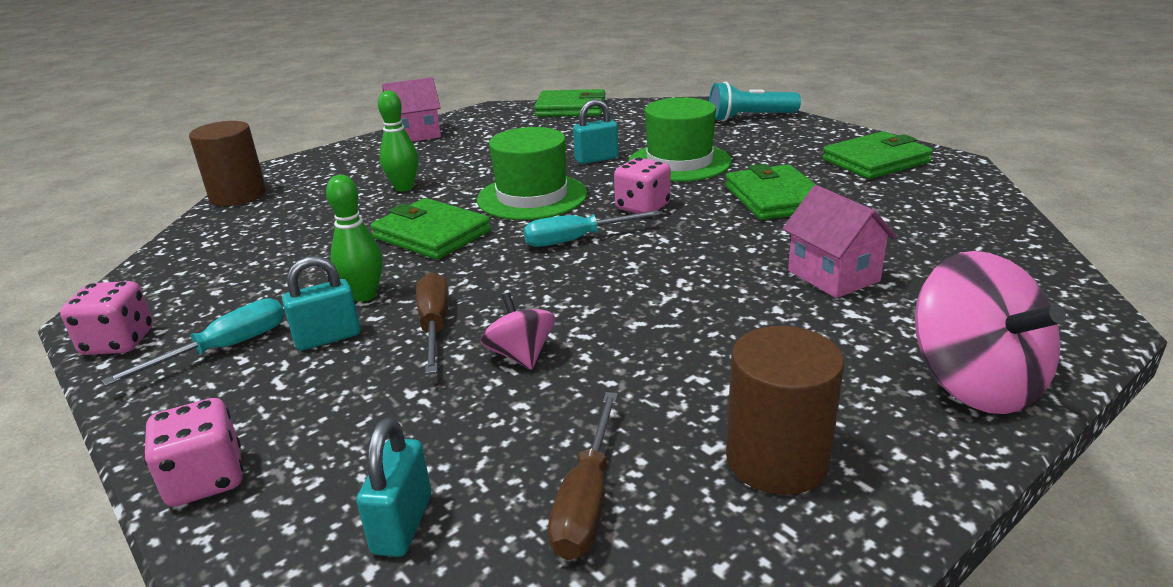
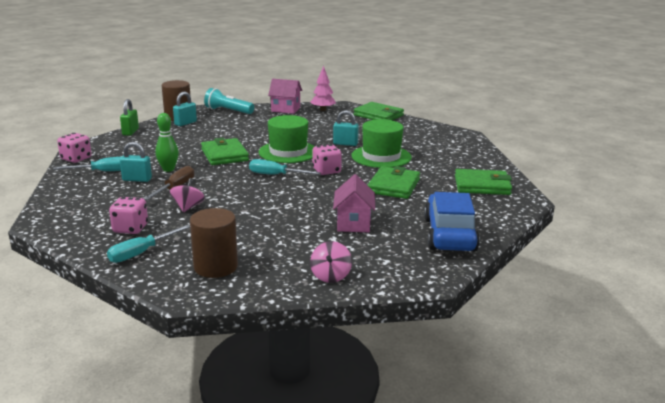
camera: 30 degrees right, 5 degrees down
(175, 249) = (130, 132): none -> green padlock
(206, 480) = (52, 206): pink dice -> pink dice (130, 228)
(402, 524) = (85, 237): turquoise padlock -> turquoise padlock (185, 123)
(404, 187) = (243, 132): green bowling pin -> none
(477, 121) = (323, 110): none -> pink tree
(586, 501) = (141, 253): brown screwdriver -> turquoise screwdriver
(750, 118) = (461, 145): turquoise flashlight -> turquoise flashlight (228, 111)
(974, 383) = (330, 276): pink spinning top -> pink spinning top, size x0.53
(978, 243) = (449, 235): none -> blue car

